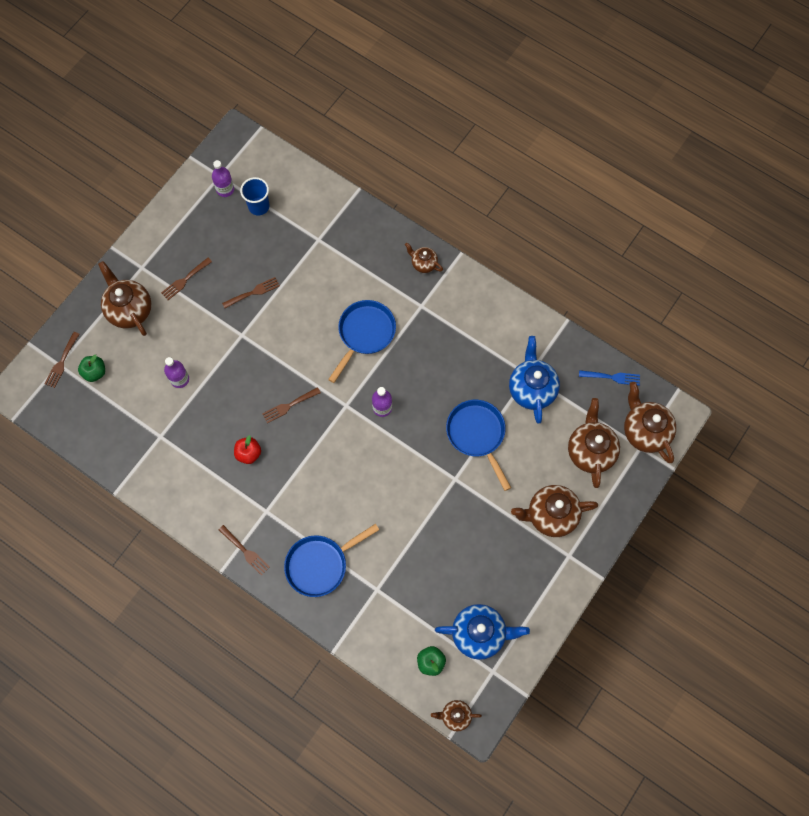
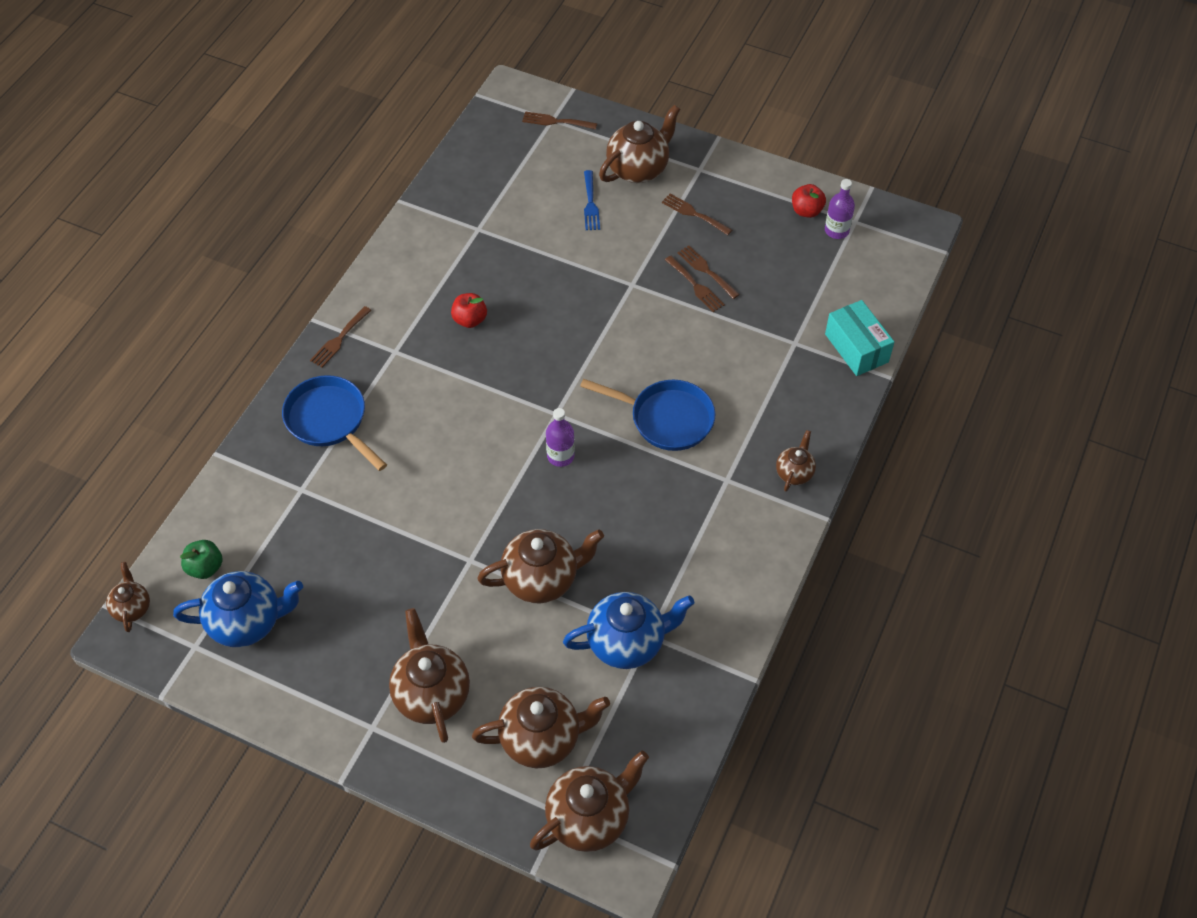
camera: 80 degrees right, 15 degrees down
(95, 372) = (549, 153): green apple -> none
(180, 379) = (557, 233): purple bottle -> none
(201, 204) = (806, 211): none -> red apple
(259, 206) = (823, 270): blue cup -> none
(289, 406) = (543, 351): brown fork -> brown fork (706, 270)
(331, 202) = (856, 348): none -> turquoise box
(477, 434) = (542, 579): blue pan -> brown teapot
(479, 634) = (247, 622): blue teapot -> blue teapot turned 90 degrees counterclockwise
(612, 377) = (672, 757): blue fork -> blue fork (590, 203)

